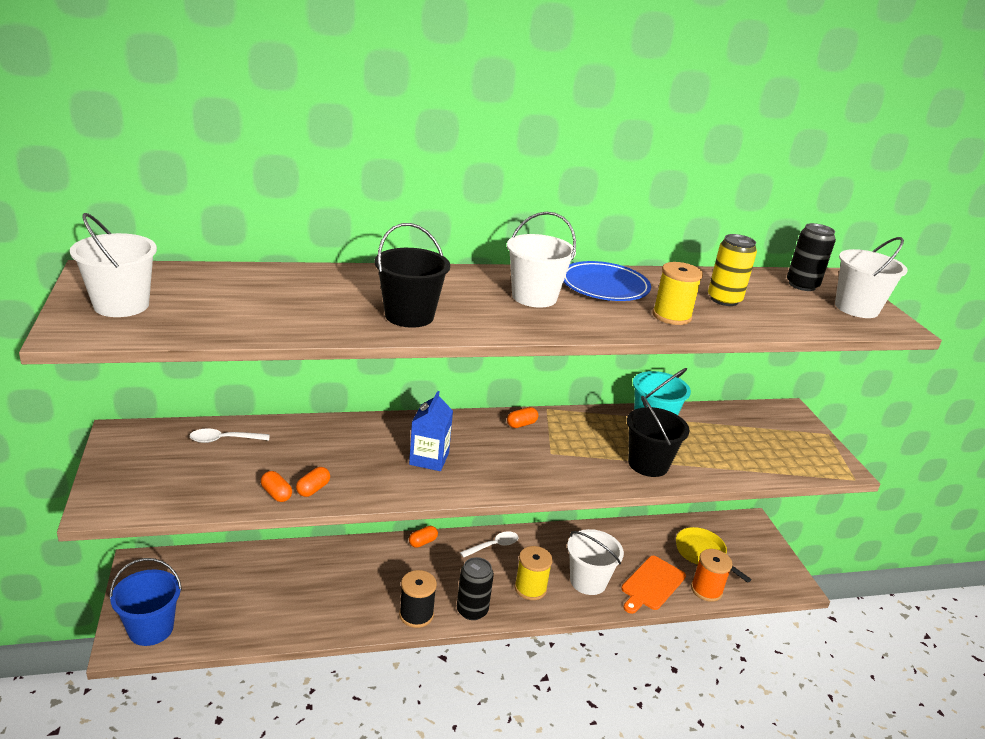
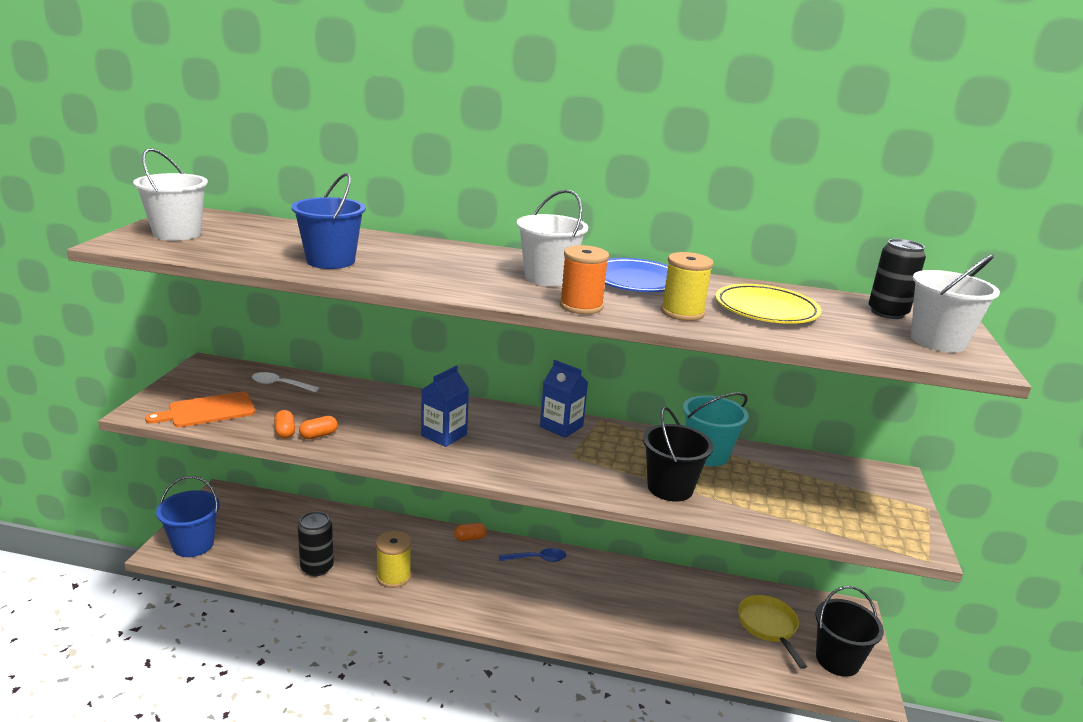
camera: 25 degrees right, 5 degrees down
(324, 313) = (331, 261): none -> blue bucket
(409, 316) = (405, 273): black bucket -> black bucket (837, 660)
(416, 615) = (420, 597): black spool -> none
(472, 610) = (476, 609): black can -> black can (317, 567)
(493, 546) = (537, 559): white spoon -> blue spoon
(521, 424) = (561, 426): orange capsule -> blue carton
(530, 588) = (548, 606): yellow spool -> yellow spool (393, 576)
(588, 581) = (615, 617): white bucket -> none
(652, 584) = (686, 640): orange cutting board -> orange cutting board (208, 411)
(706, 590) = (749, 664): orange spool -> orange spool (581, 306)
(724, 300) = (766, 310): yellow can -> yellow plate

